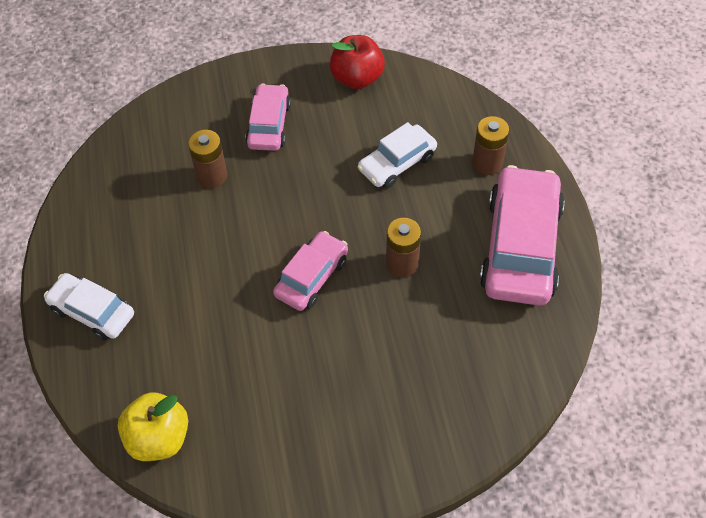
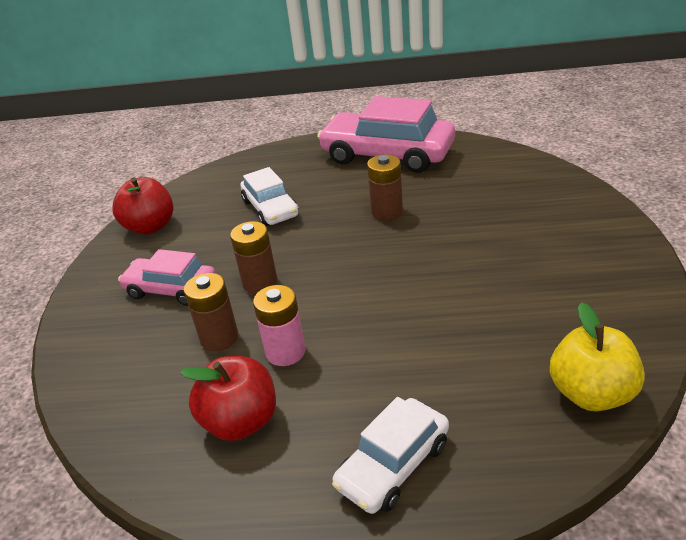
camera: 75 degrees left, 20 degrees down
(129, 214) = (241, 421): none -> red apple
(198, 224) = (285, 352): none -> pink battery
(311, 277) = (388, 266): pink car -> none
(487, 163) = (295, 164): brown battery -> brown battery (260, 282)

